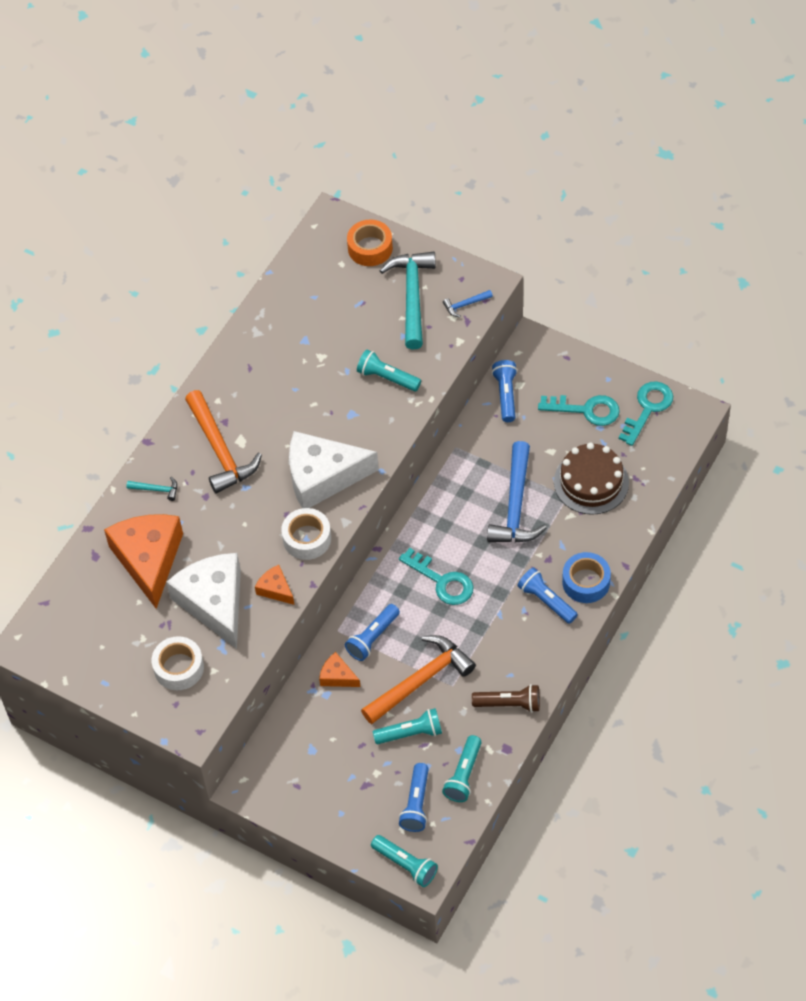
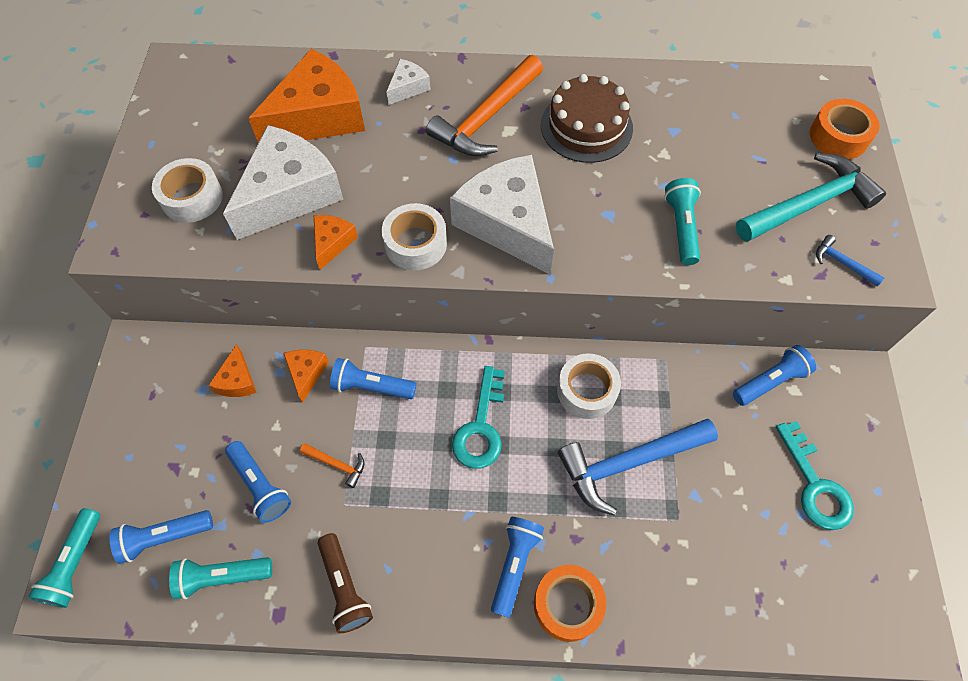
camera: 60 degrees right, 5 degrees up
(156, 489) = (408, 87): turquoise hammer -> white cheese
(317, 724) = (237, 380): none -> orange cheese
(410, 733) = (260, 485): turquoise flashlight -> blue flashlight
(421, 680) = (337, 464): orange hammer -> orange hammer, size x0.43
(451, 505) = (587, 390): none -> white tape
(586, 582) = (567, 604): blue tape -> orange tape
(591, 482) = (717, 541): brown cake -> brown cake (586, 126)
(648, 408) = (873, 564): turquoise key -> none

